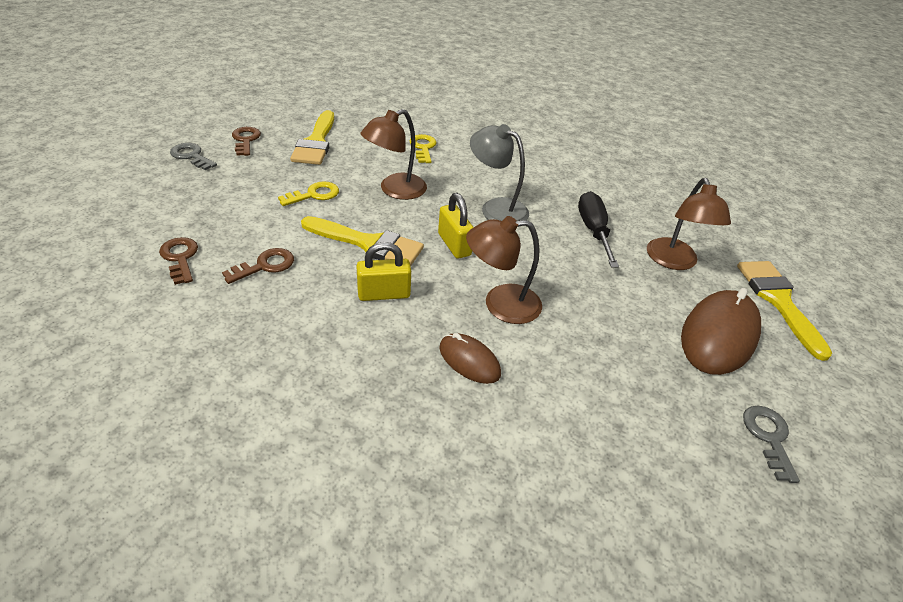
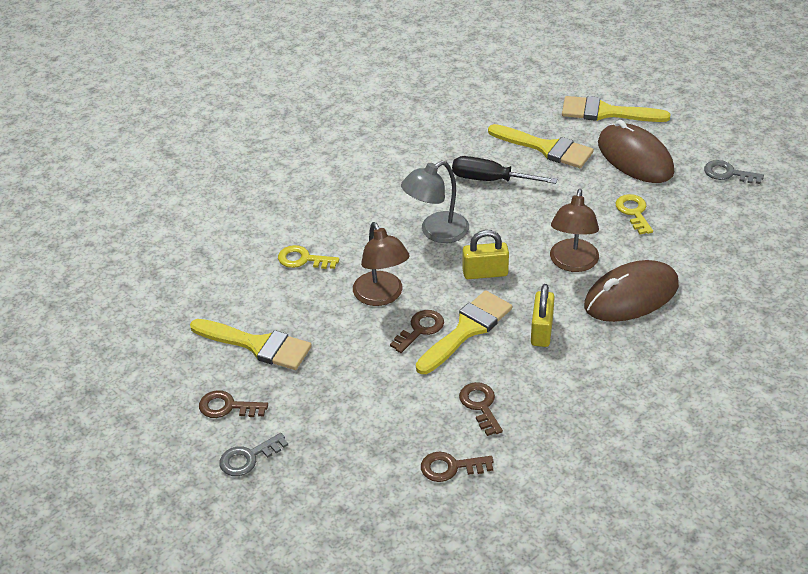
camera: 65 degrees left, 0 degrees up
(314, 195) = (369, 359): yellow key -> yellow key (633, 212)
(360, 216) = (420, 329): none -> brown key
(469, 361) = (631, 296): brown mouse -> brown mouse, size x1.82
(674, 262) = (546, 148): brown lamp -> yellow brush

